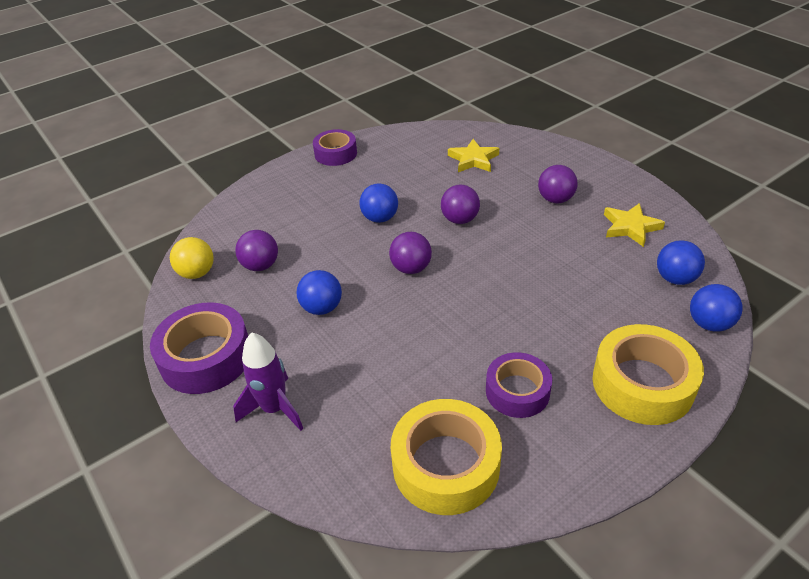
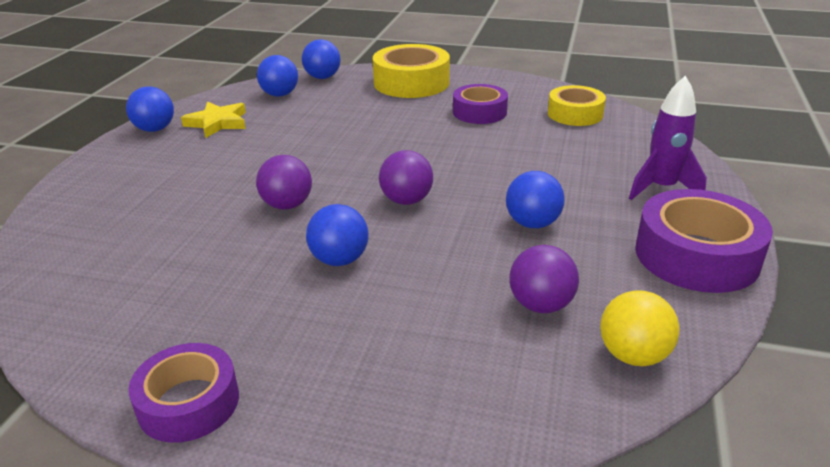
camera: 130 degrees left, 10 degrees down
(446, 465) = (575, 114): yellow tape -> yellow tape, size x0.65
(473, 159) = (128, 246): yellow star -> none
(555, 199) = (194, 166): purple ball -> none
(642, 196) = (155, 129): none -> blue ball

